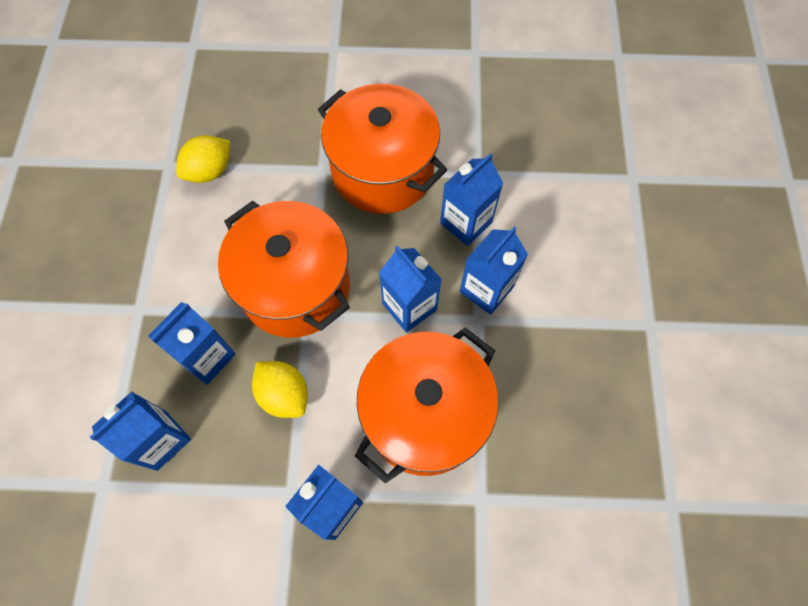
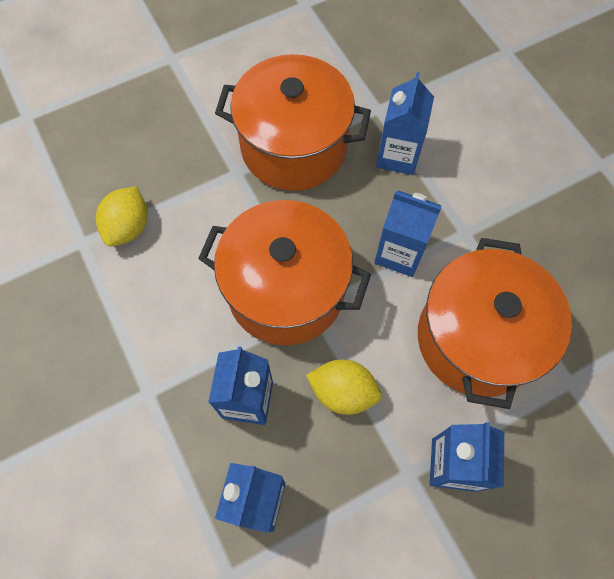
camera: 30 degrees left, 0 degrees up
(486, 289) = (454, 203): blue carton -> none

